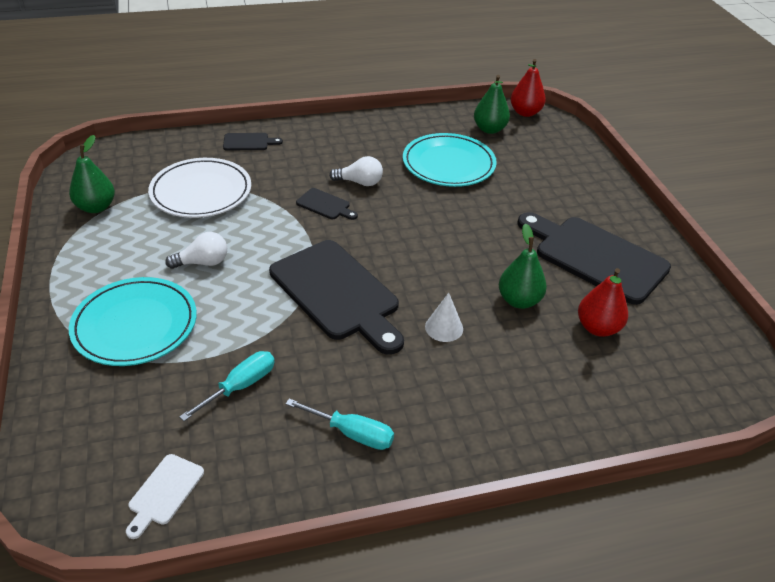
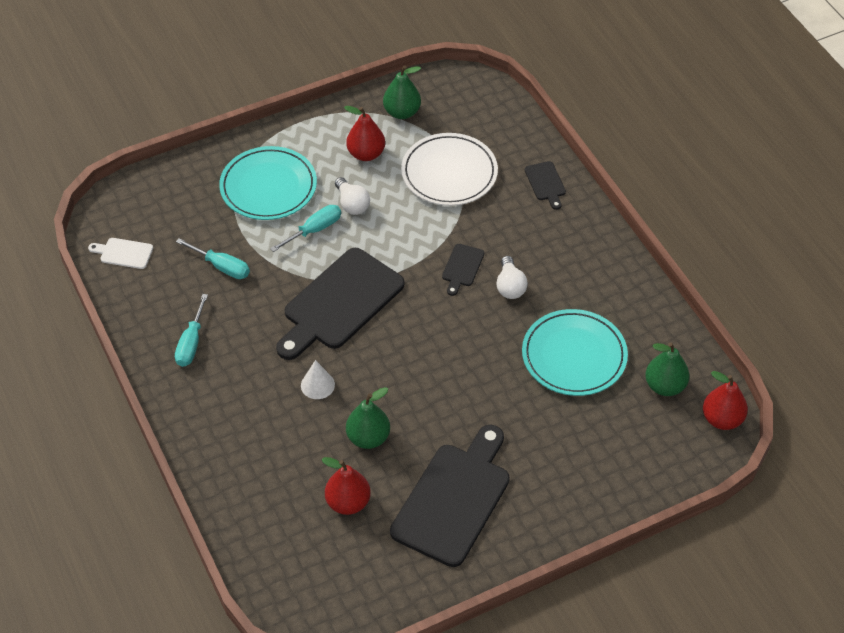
camera: 80 degrees right, 10 degrees up
(137, 241) = (366, 154): none -> red pear
(224, 297) = (314, 230): none -> turquoise screwdriver

